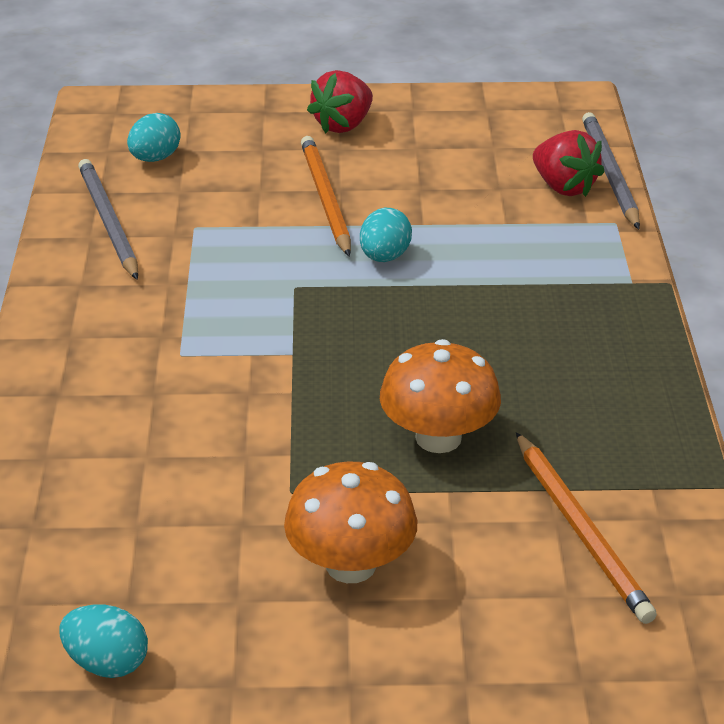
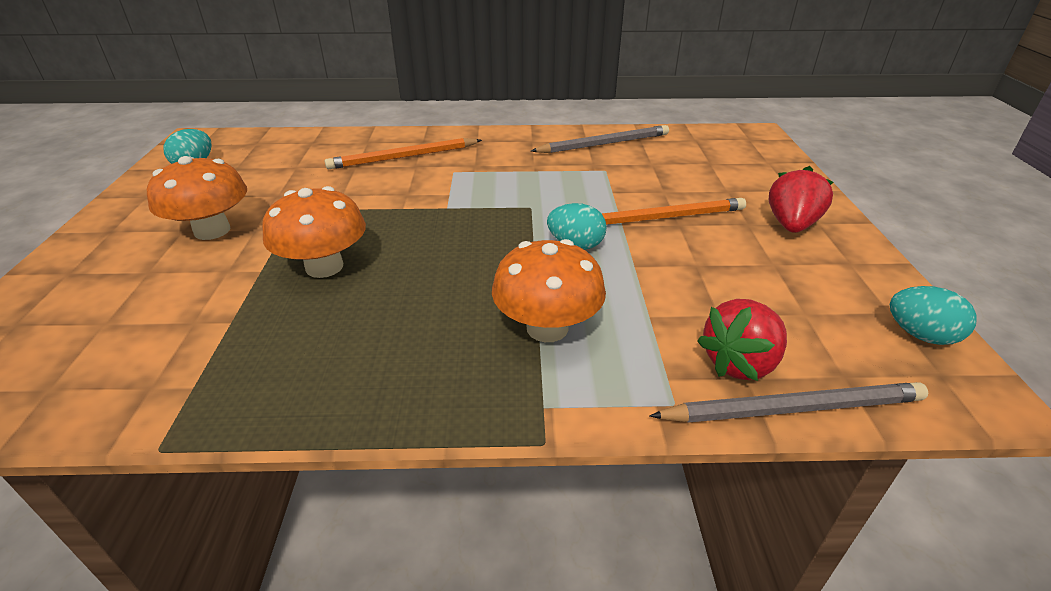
camera: 90 degrees right, 0 degrees up
(155, 158) = (692, 153): turquoise egg -> turquoise egg (920, 335)
(343, 125) = (791, 225): red strawberry -> red strawberry turned 75 degrees clockwise
(532, 278) = (547, 328): none -> orange mushroom
(581, 530) = (170, 335): orange pencil -> orange pencil (404, 157)

